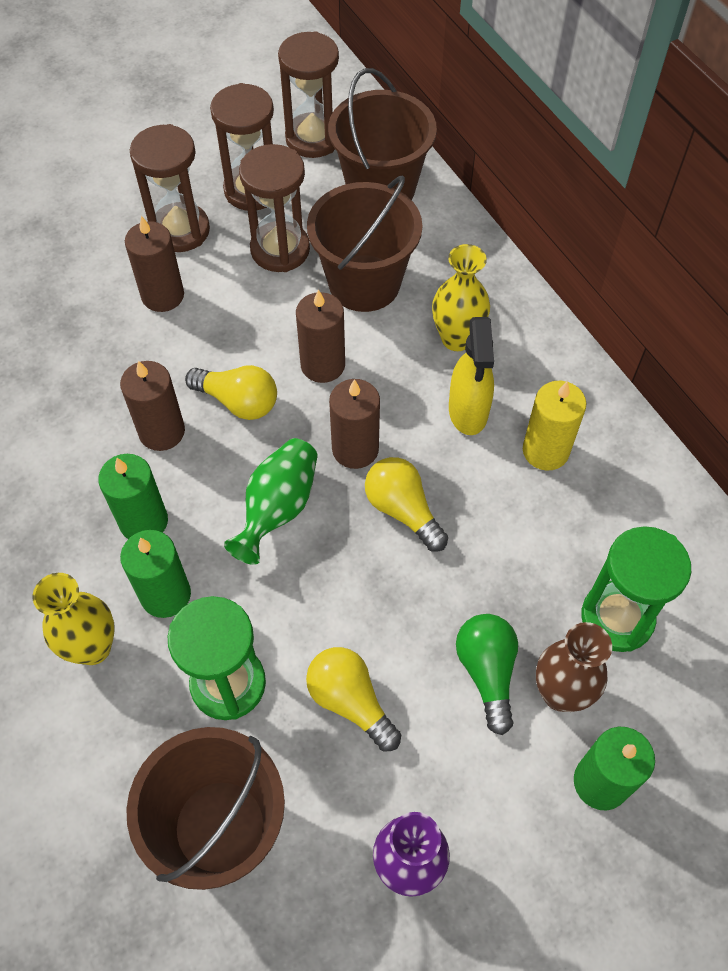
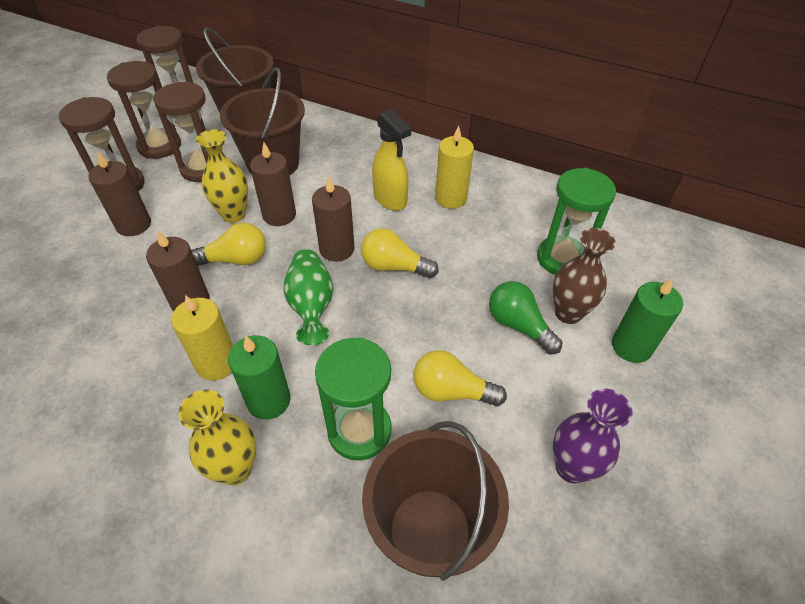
camera: 35 degrees left, 10 degrees down
(144, 521) = (217, 363): green candle -> yellow candle
(456, 338) = (353, 168): yellow vase -> yellow vase (234, 214)

